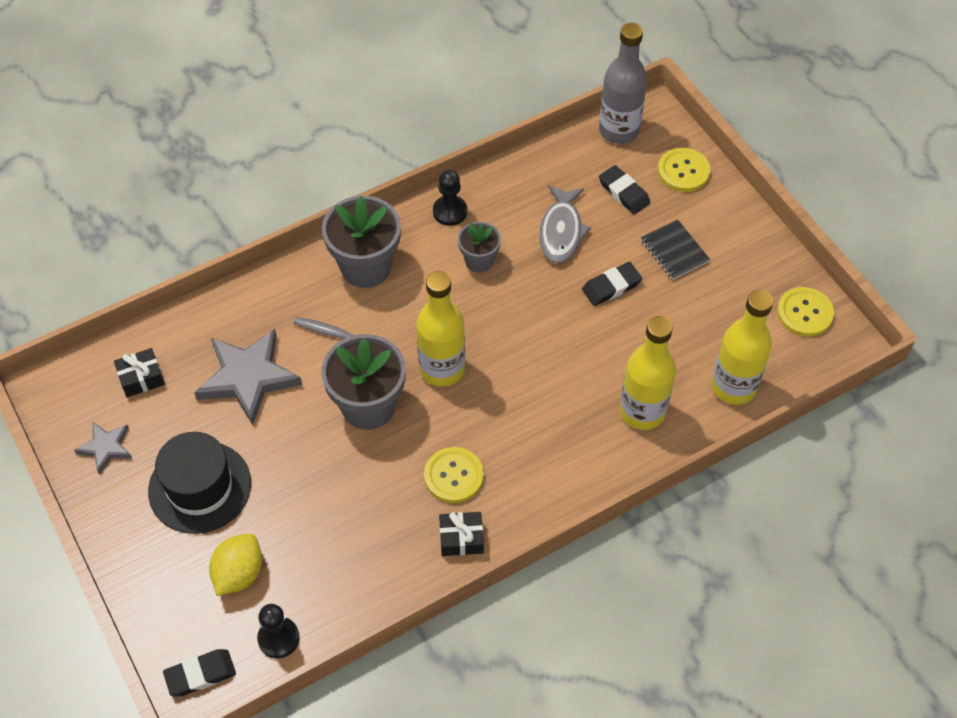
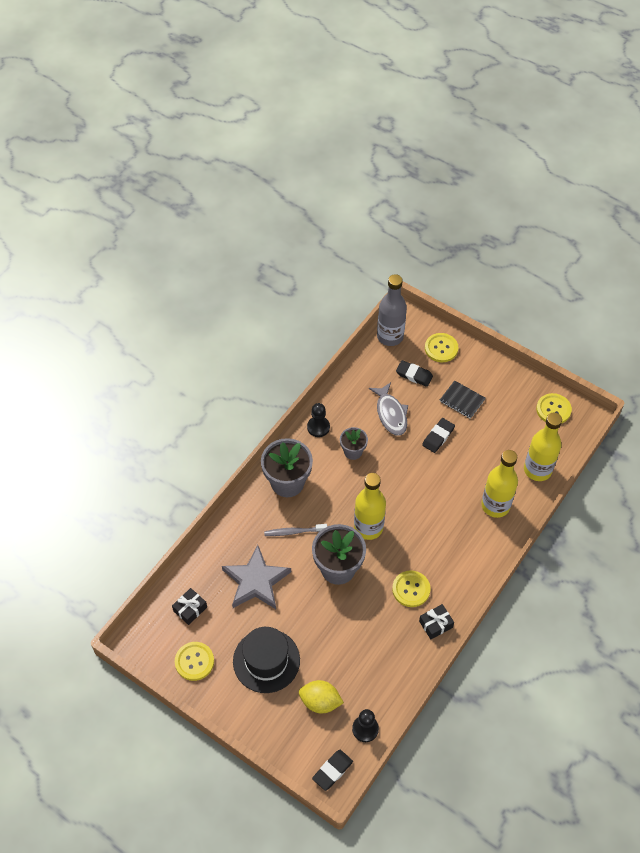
camera: 25 degrees left, 0 degrees up
(106, 448) = (194, 661): grey star -> yellow button
(239, 573) = (320, 702): yellow lemon -> yellow lemon turned 75 degrees counterclockwise

